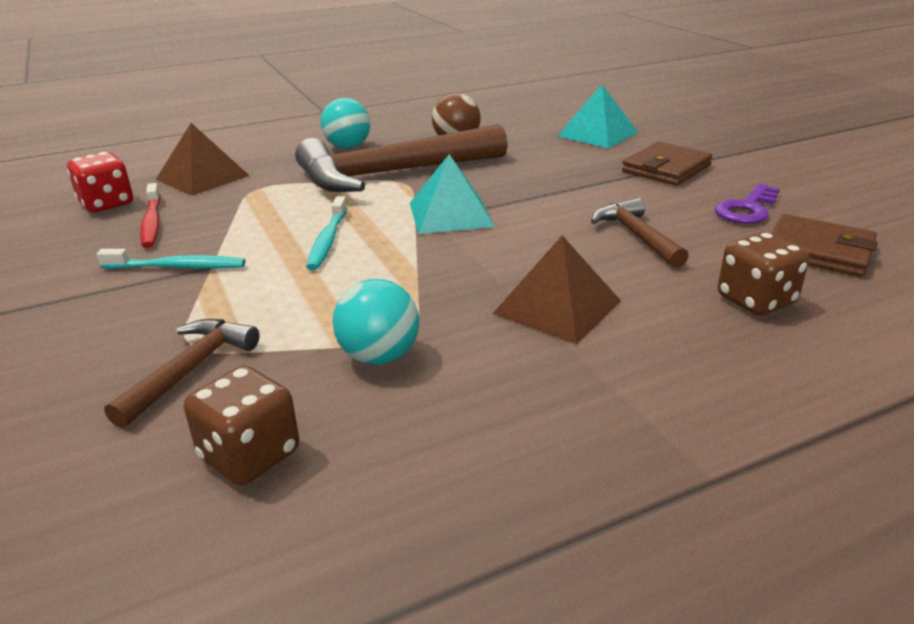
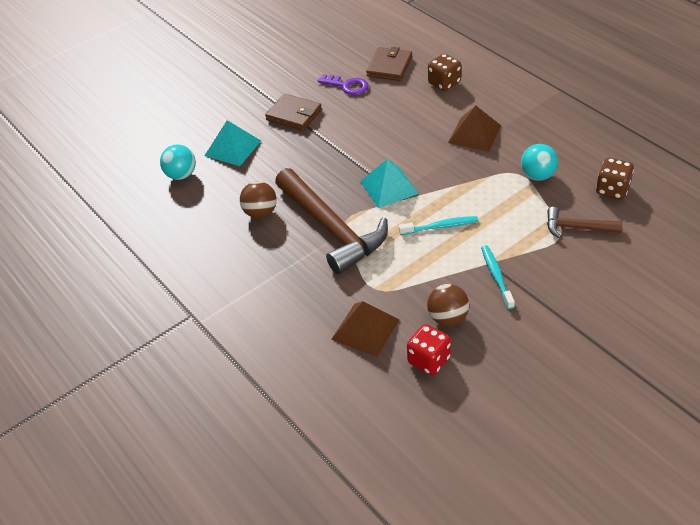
camera: 100 degrees left, 15 degrees up
(152, 222) = (448, 318): red toothbrush -> brown ball
(348, 147) = (283, 268): turquoise ball -> turquoise ball (181, 175)
(637, 236) = (393, 118): brown hammer -> none

